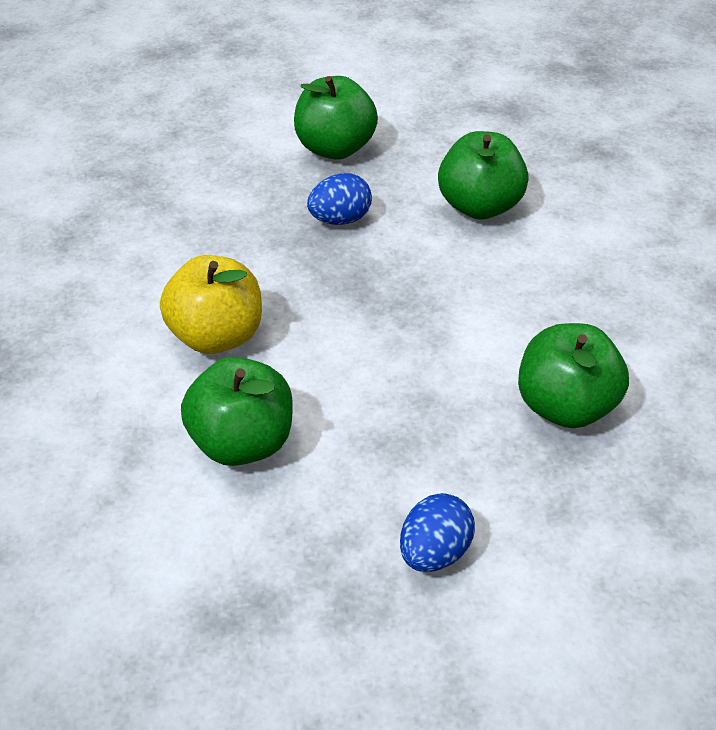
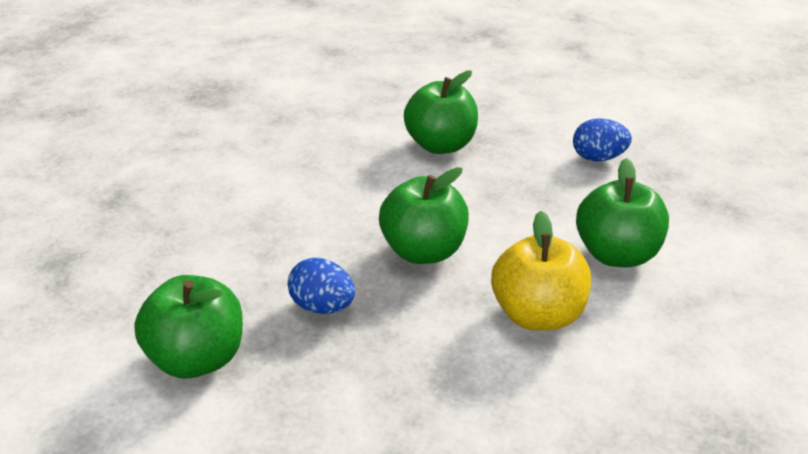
camera: 120 degrees left, 10 degrees down
(479, 206) = (245, 235): green apple -> green apple (423, 251)

